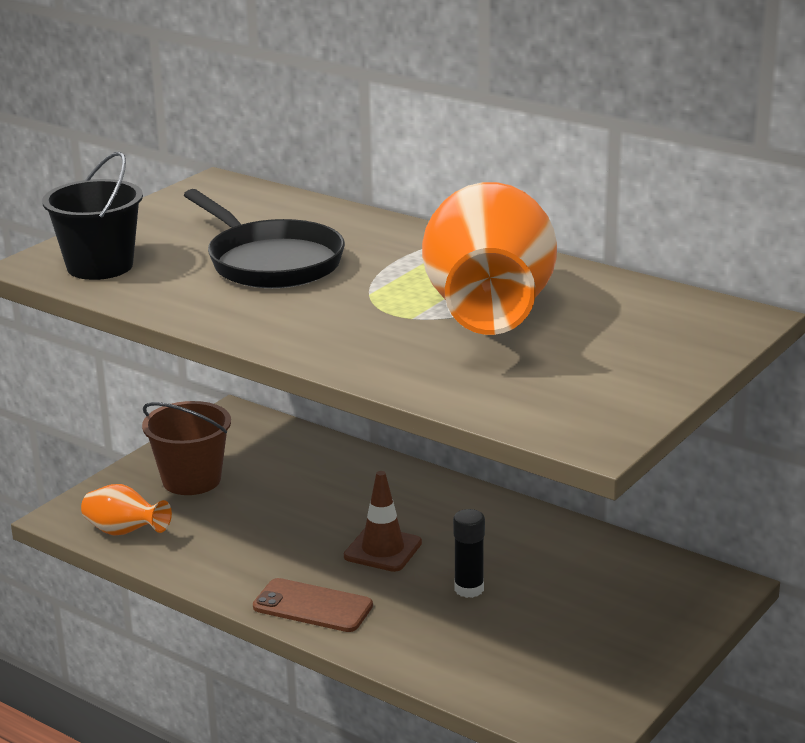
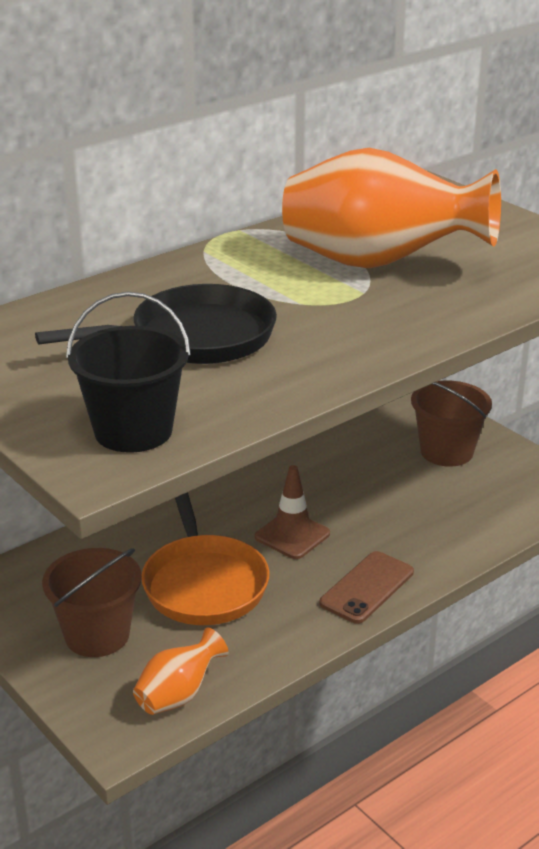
camera: 75 degrees left, 5 degrees up
(283, 515) = (203, 583): none -> orange pan
(469, 589) = (372, 502): black glue stick -> none
(607, 626) = (446, 451): none -> brown bucket

